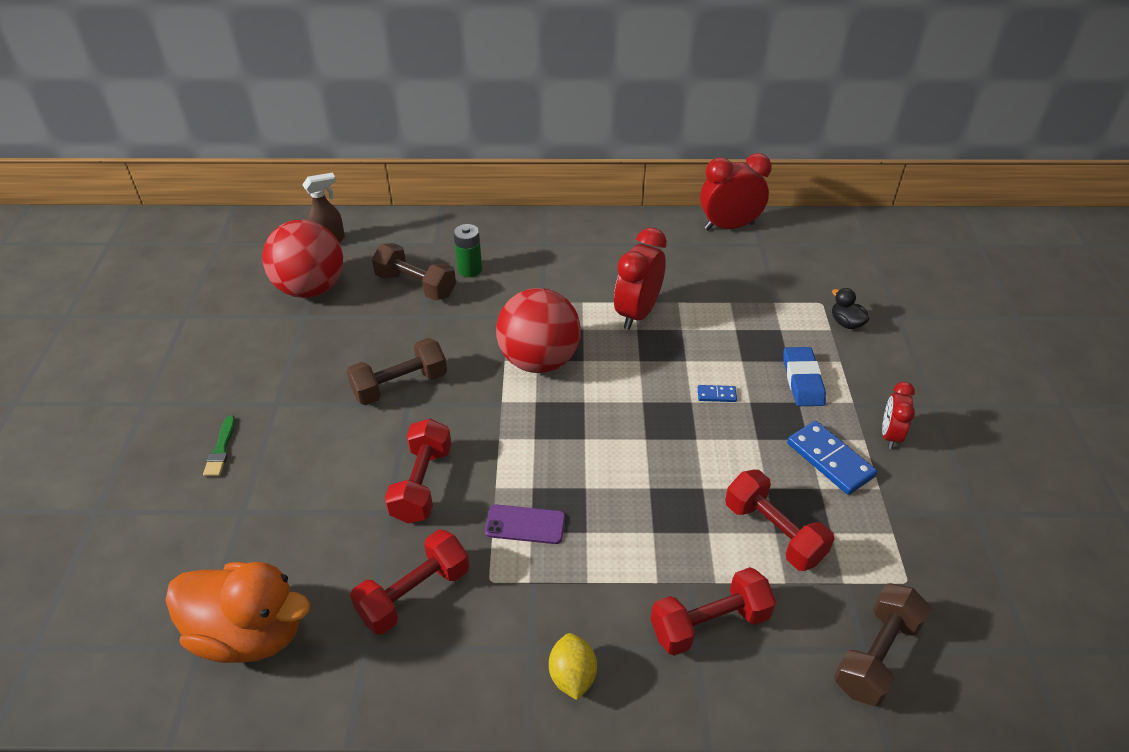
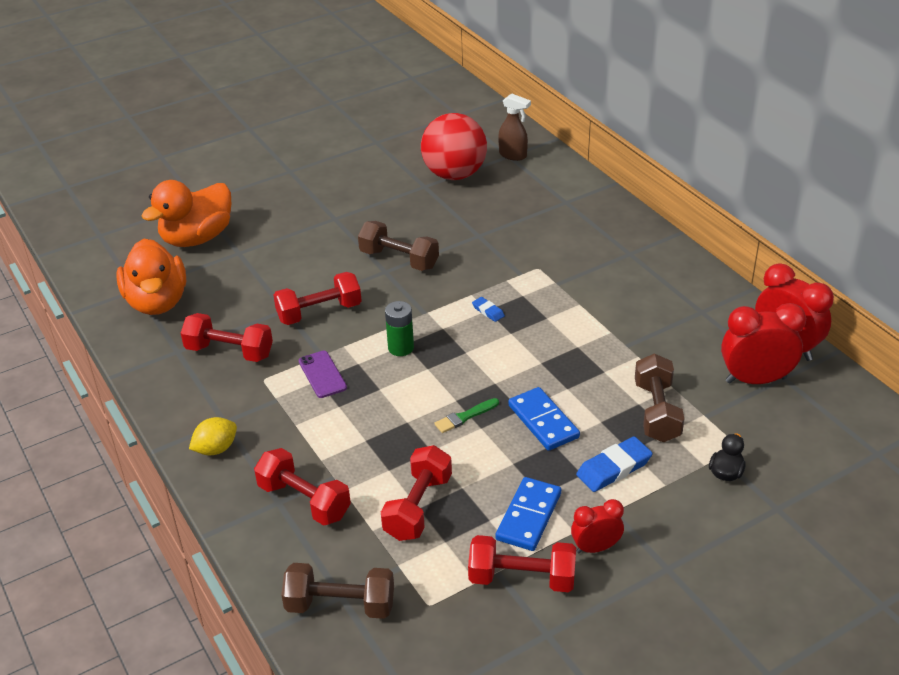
camera: 60 degrees right, 5 degrees down
(168, 540) = (197, 238): none -> orange duck
(221, 449) = (278, 218): green brush -> green brush (465, 417)
(416, 285) = (508, 216): brown dumbbell -> brown dumbbell (657, 412)
(469, 269) = (554, 232): green battery -> green battery (401, 348)
(539, 360) = (488, 311): red ball -> blue eraser
(637, 313) = (598, 339): red clock -> red clock (755, 380)
(716, 395) = (543, 421): blue domino -> blue domino, size x2.05
(903, 499) = (522, 578): none -> red dumbbell

